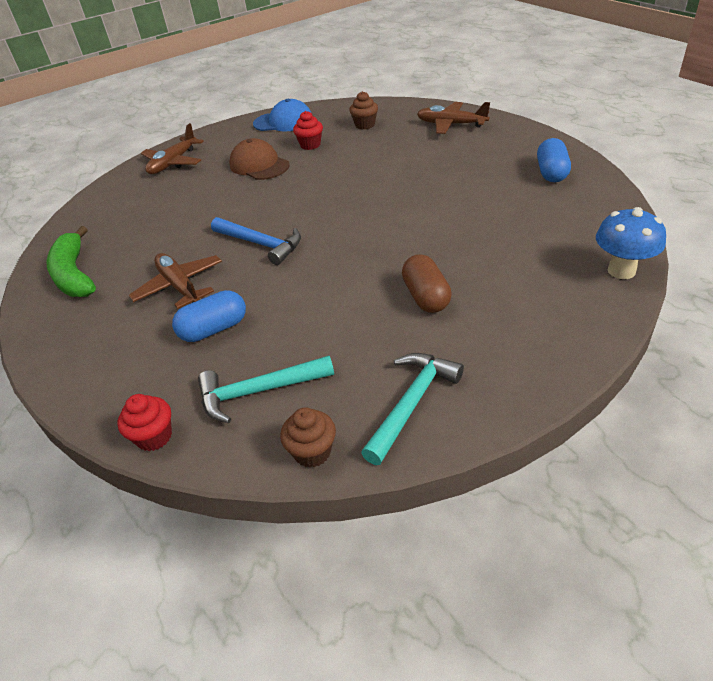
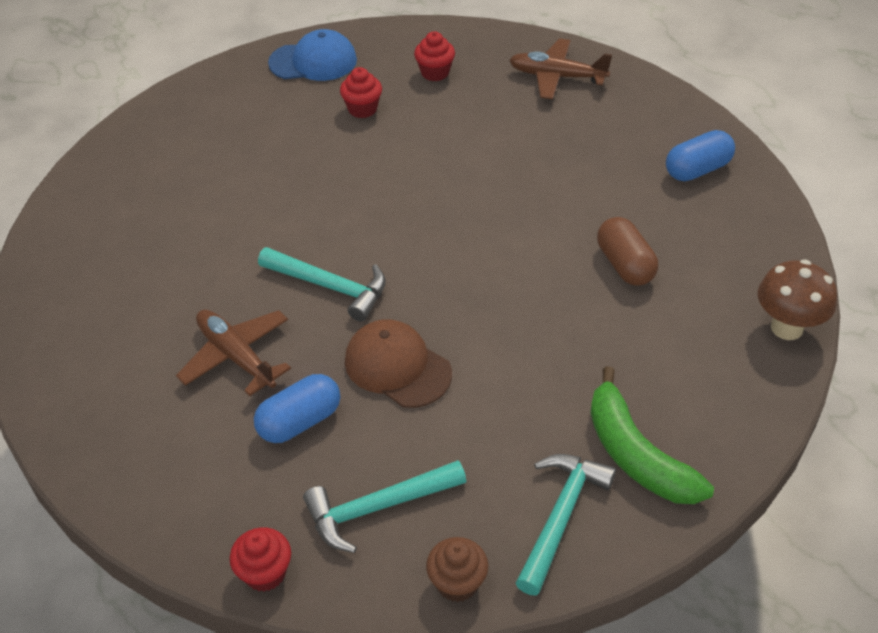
camera: 10 degrees left, 5 degrees up
(74, 274) = (80, 338): green banana -> green banana (636, 454)
(173, 163) = (165, 138): brown plane -> none
(259, 165) = (296, 146): brown cap -> brown cap (397, 367)
(260, 244) = (330, 287): blue hammer -> turquoise hammer
(365, 125) = (435, 73): brown cupcake -> red cupcake
(426, 297) = (558, 368): brown capsule -> brown capsule (625, 265)
(551, 173) = (697, 170): blue capsule -> blue capsule turned 60 degrees clockwise
(621, 271) = (786, 328): blue mushroom -> brown mushroom

